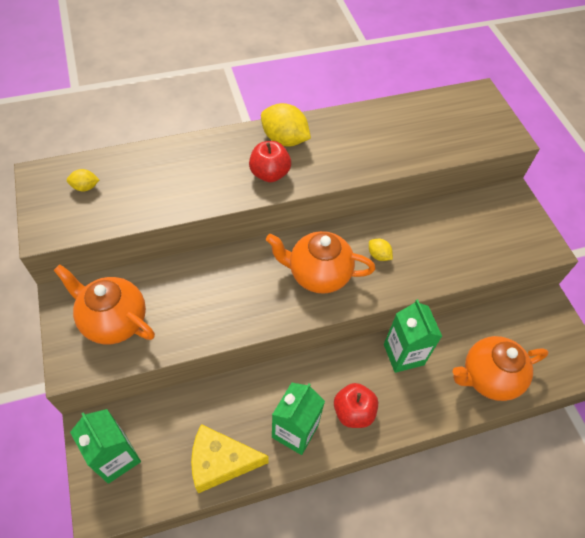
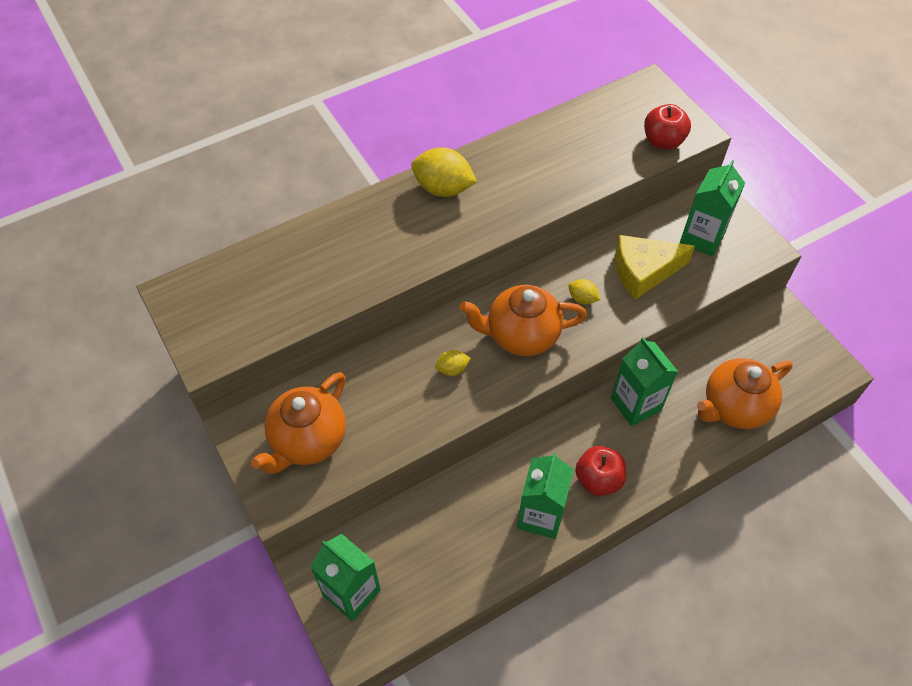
camera: 10 degrees left, 0 degrees up
(85, 187) = (232, 295): yellow lemon -> yellow lemon (452, 369)
(114, 321) = (308, 440): orange teapot -> orange teapot turned 75 degrees counterclockwise
(221, 462) = (469, 568): yellow cheese -> yellow cheese (643, 272)
(269, 174) = (439, 232): red apple -> red apple (663, 141)
(495, 227) = (702, 238): none -> green carton

